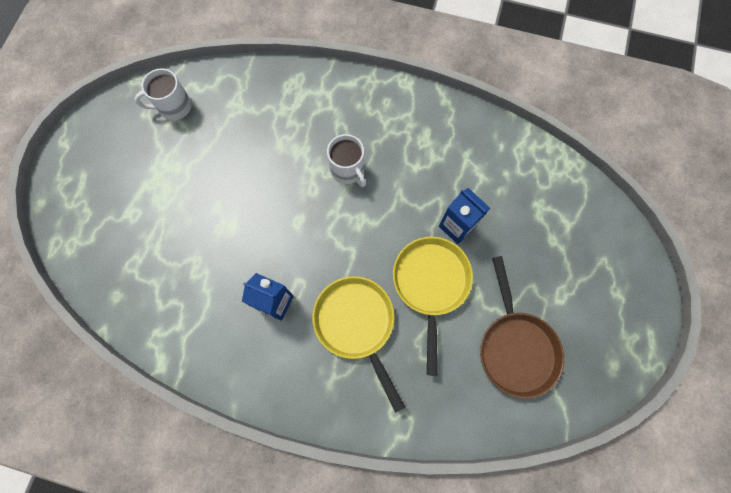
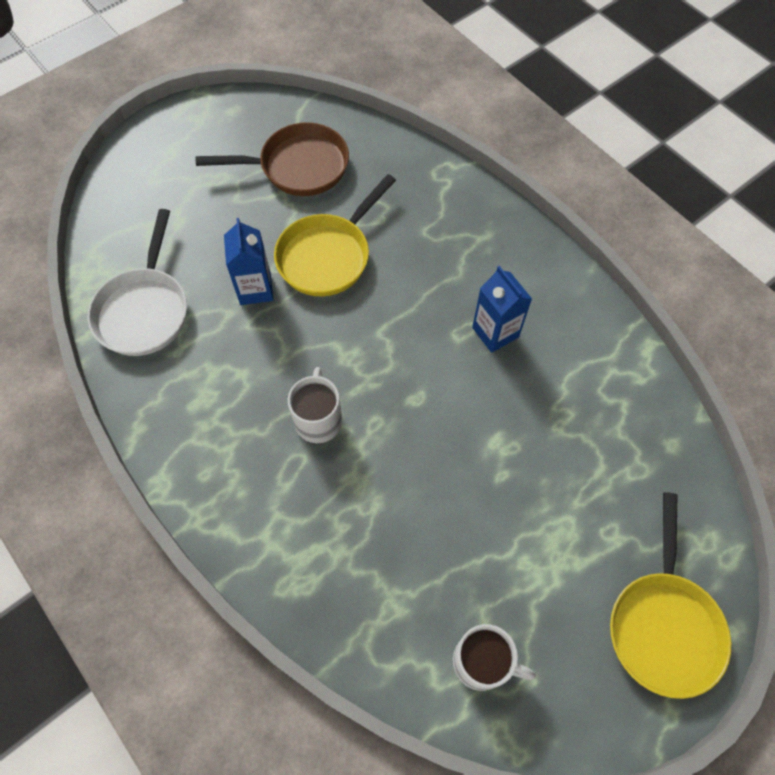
camera: 145 degrees left, 10 degrees down
(357, 324) = (426, 265): yellow pan -> yellow pan (663, 625)
(510, 166) = (144, 310): none -> white pan
(515, 347) = (298, 167): brown pan -> brown pan turned 60 degrees clockwise

